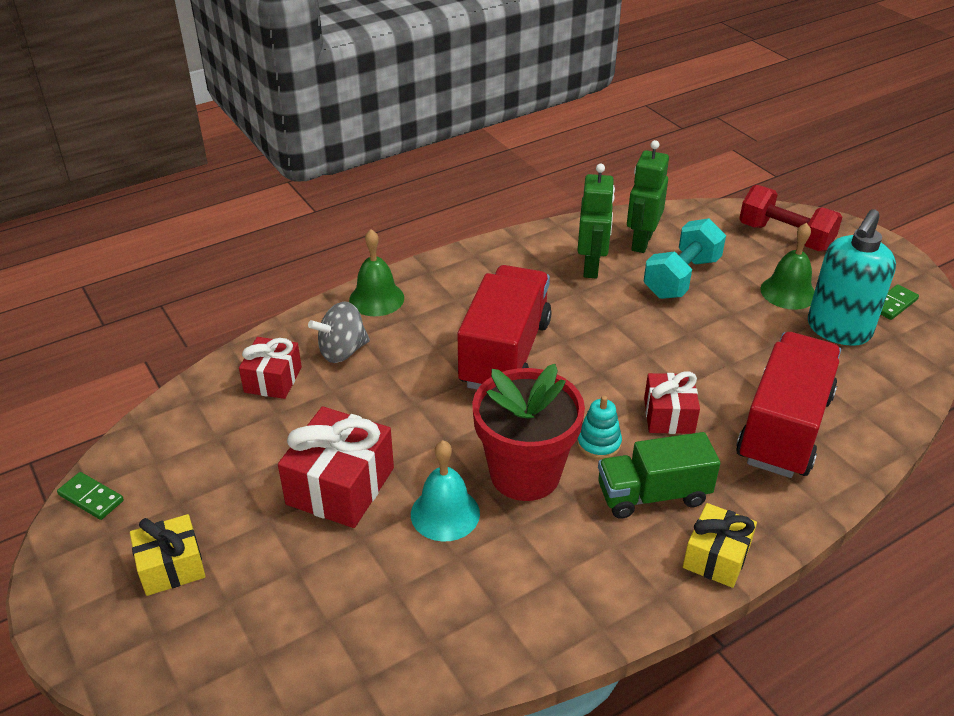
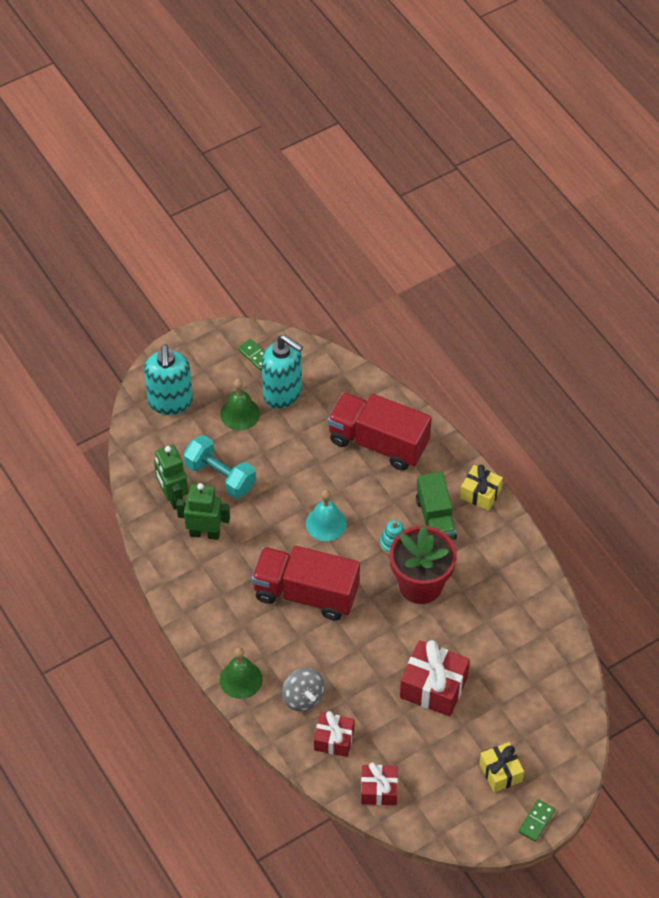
camera: 90 degrees left, 15 degrees up
(91, 498) = (448, 832): green domino -> green domino (536, 821)
(445, 513) = (454, 628): turquoise bell -> turquoise bell (326, 523)
(641, 242) = (173, 497): green robot -> green robot turned 45 degrees clockwise
(669, 415) = (368, 502): red gift -> red gift (379, 790)
(785, 237) = (170, 402): red dumbbell -> turquoise soap dispenser

